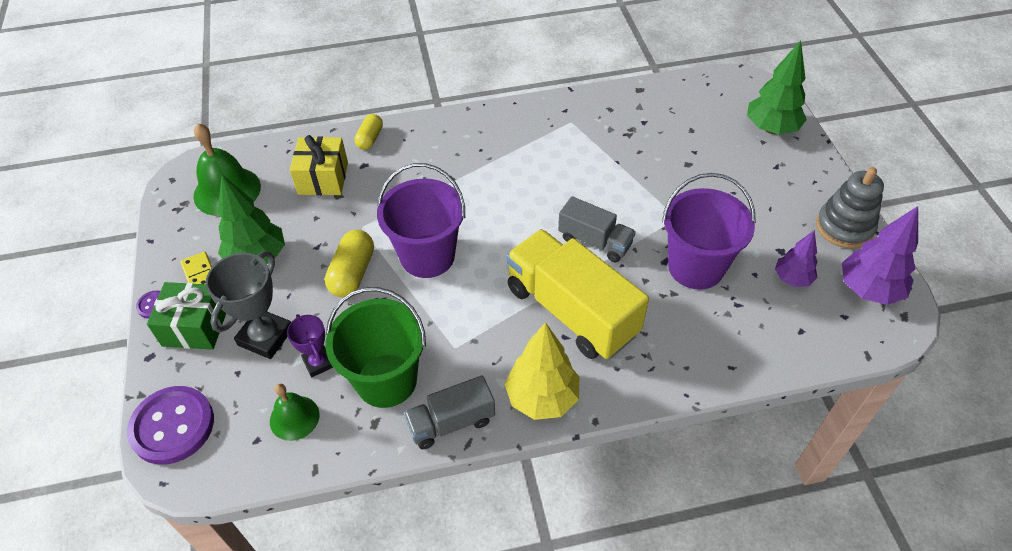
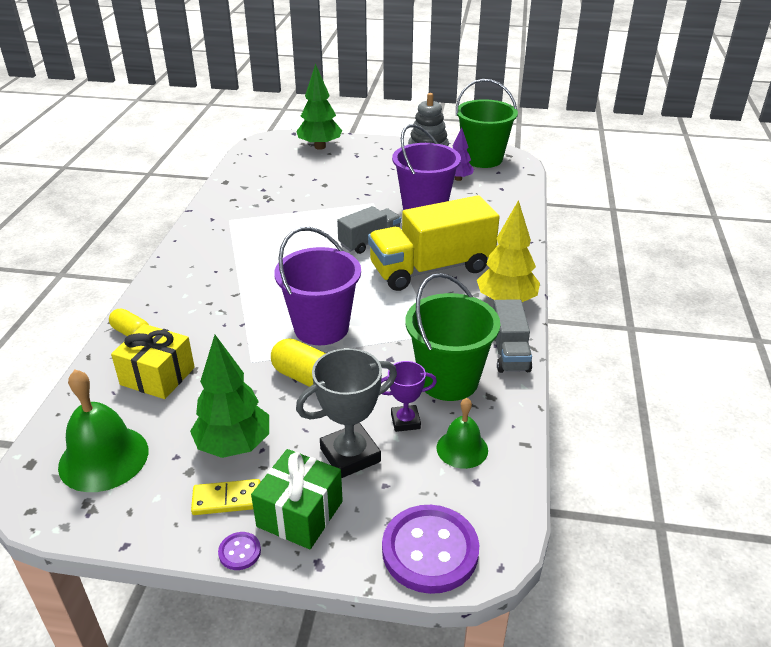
camera: 70 degrees left, 15 degrees down
(265, 337) = (350, 455): grey trophy -> grey trophy turned 75 degrees counterclockwise
(868, 290) = (482, 159): purple tree -> green bucket

